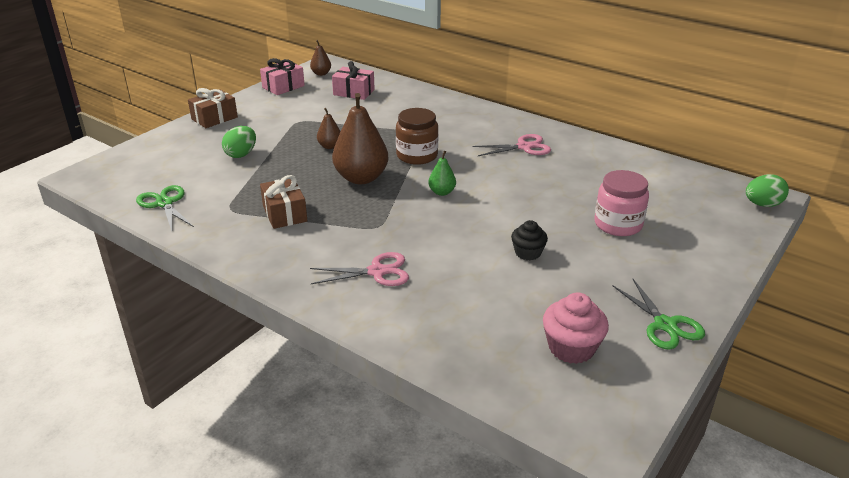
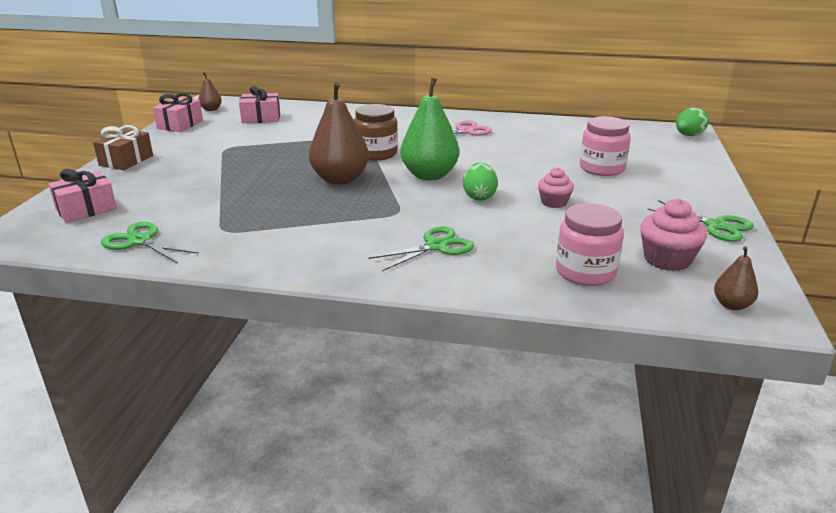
camera: 25 degrees left, 5 degrees down
(152, 162) = (86, 209): none -> pink gift
(241, 154) = (189, 184): green egg -> green egg (479, 197)
(285, 214) = (291, 222): brown gift -> none
(330, 146) = (281, 161): brown pear -> brown pear (731, 305)
(377, 272) = (436, 246): pink scissors -> green scissors
(442, 192) = (429, 175): green pear -> green pear, size x2.05
(480, 337) = (585, 272): none -> pink jar
(527, 253) = (554, 202): black cupcake -> pink cupcake

